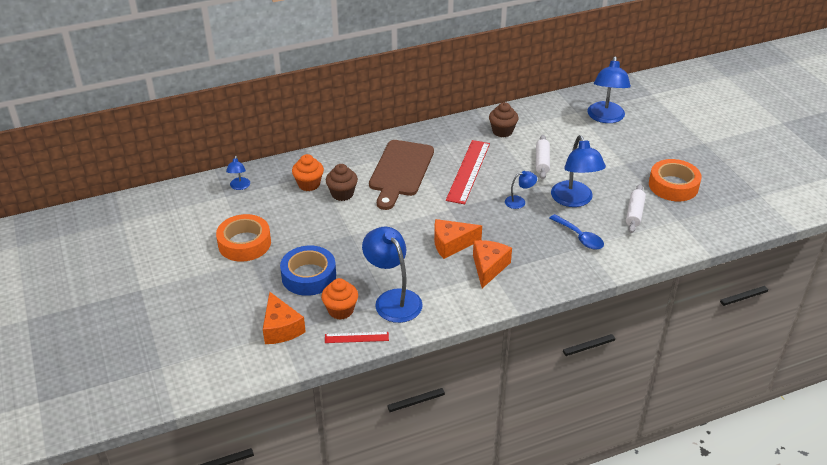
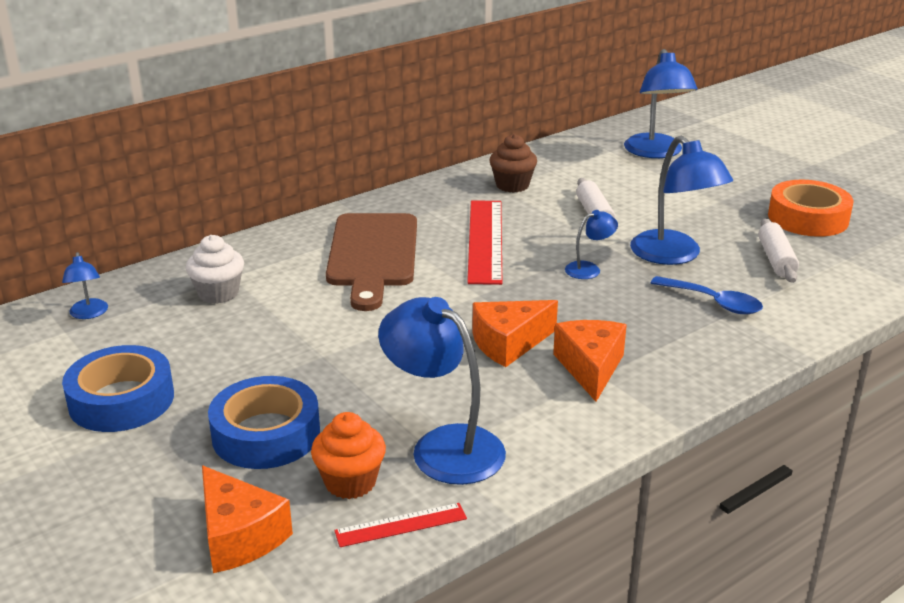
camera: 15 degrees left, 10 degrees down
(244, 243) = (121, 400): orange tape -> blue tape
(309, 184) = (218, 293): orange cupcake -> white cupcake
(342, 194) = (284, 299): brown cupcake -> none

